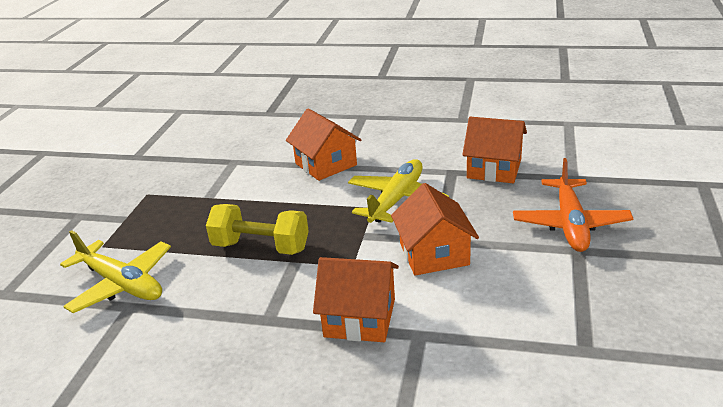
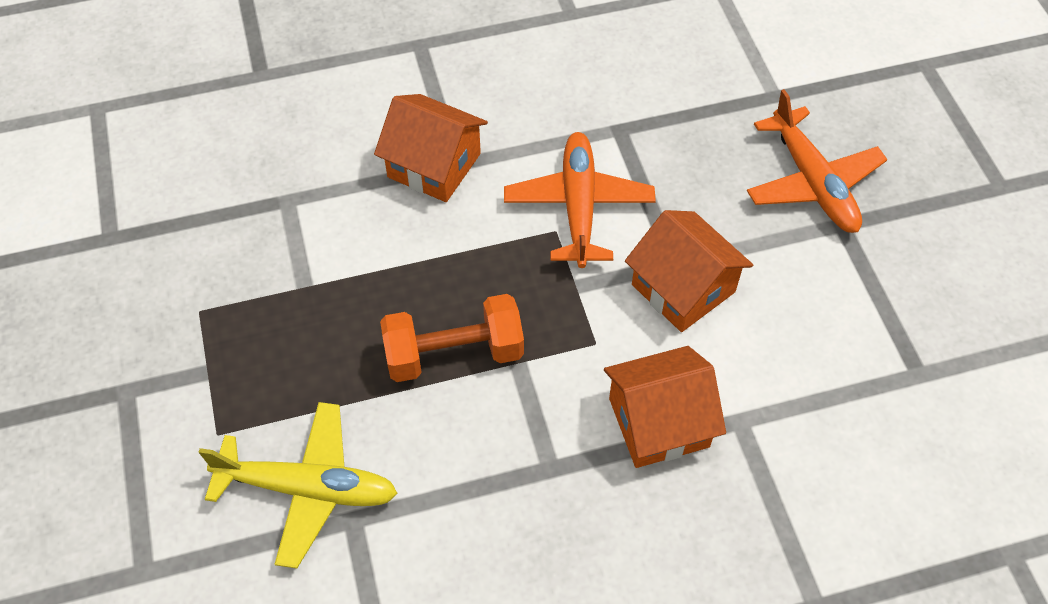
camera: 30 degrees left, 25 degrees up
(261, 247) = (454, 354): yellow dumbbell -> orange dumbbell
(397, 199) = (578, 206): yellow plane -> orange plane
(494, 169) = (670, 107): orange house -> none

